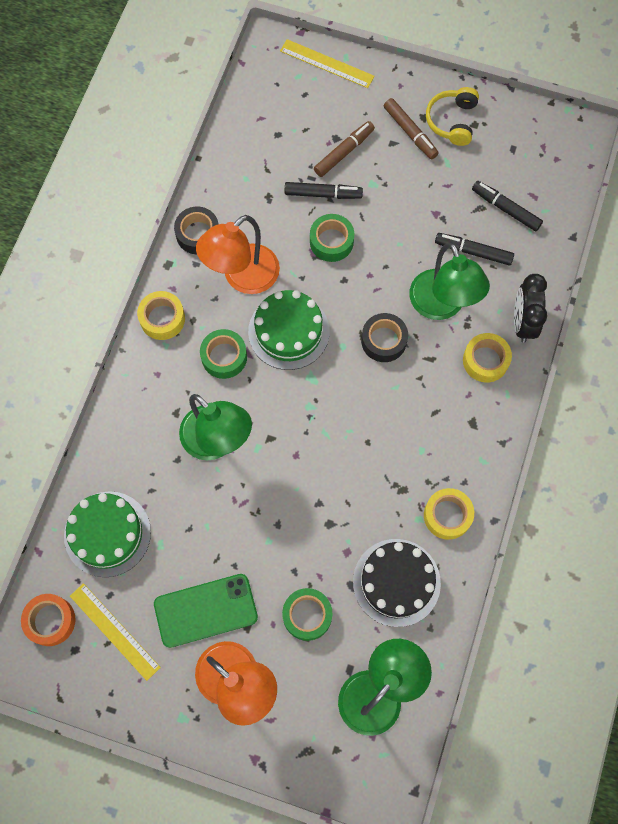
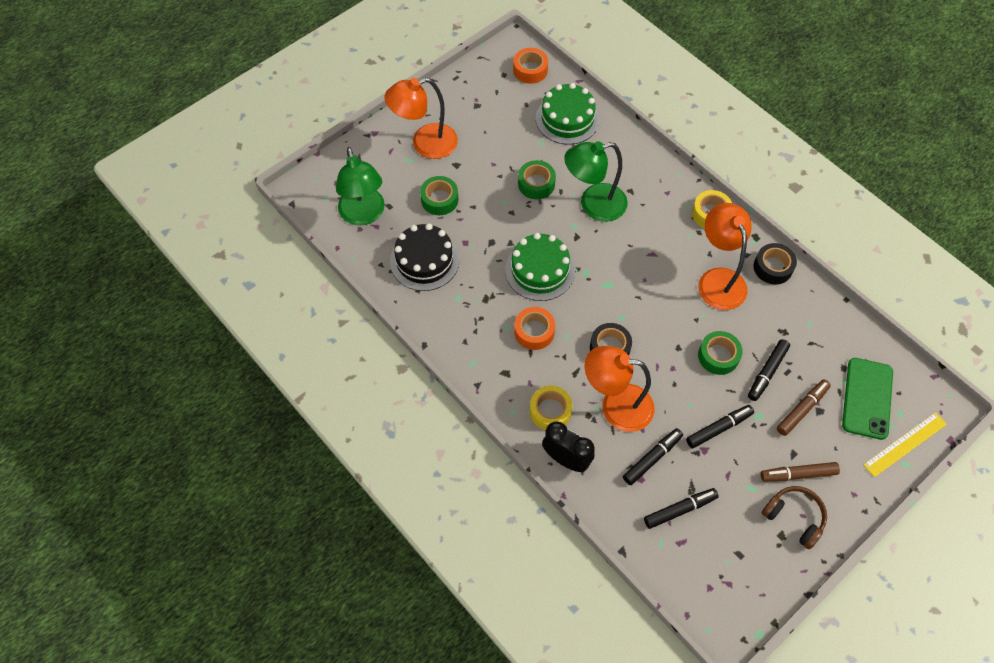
camera: 120 degrees right, 10 degrees down
(114, 631) = (501, 97): yellow ruler -> none
(206, 610) = (481, 148): green phone -> green phone (867, 398)
(224, 357) = (657, 238): green tape -> green tape (536, 184)
(288, 331) = (654, 288): green cake -> green cake (540, 270)
(344, 152) = (802, 409): brown marker -> brown marker turned 120 degrees counterclockwise
(407, 210) = (718, 428): none -> black marker
(410, 420) = (534, 332): none -> orange tape
(441, 306) = (616, 406): green lamp -> orange lamp
(447, 515) = (448, 316): yellow tape -> none
(452, 121) = (794, 517): yellow headphones -> brown headphones

